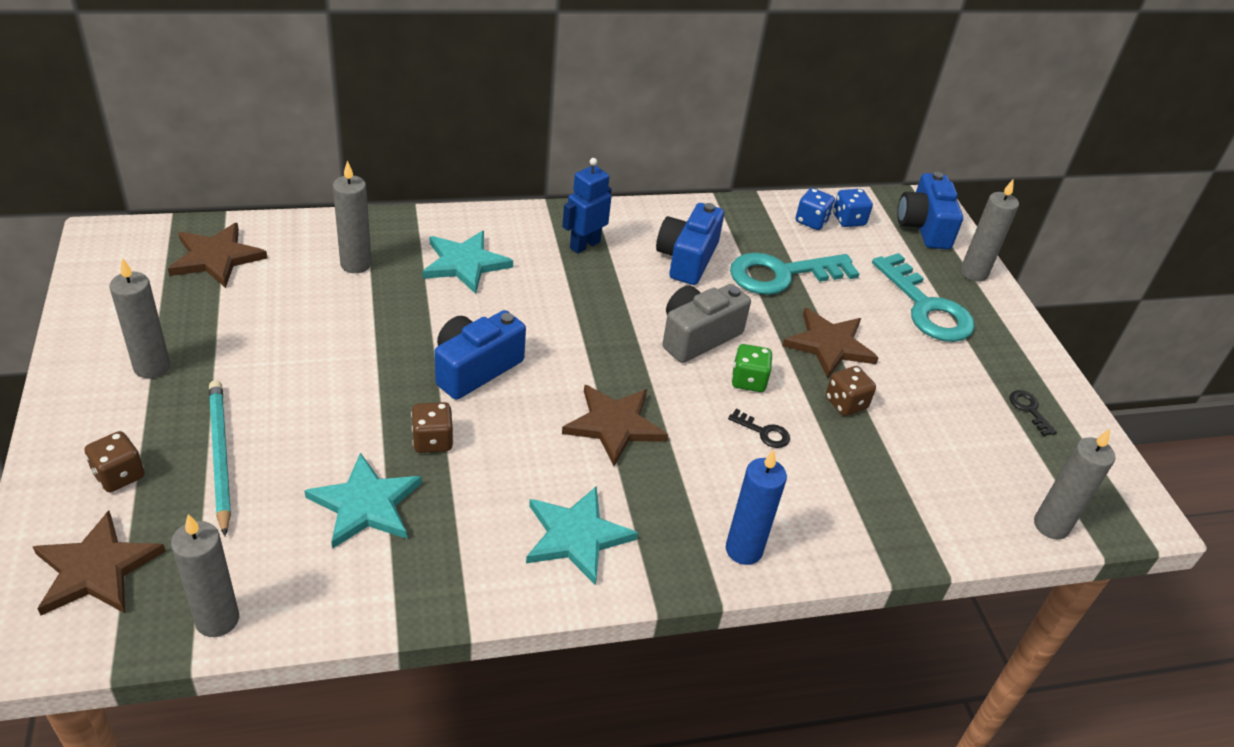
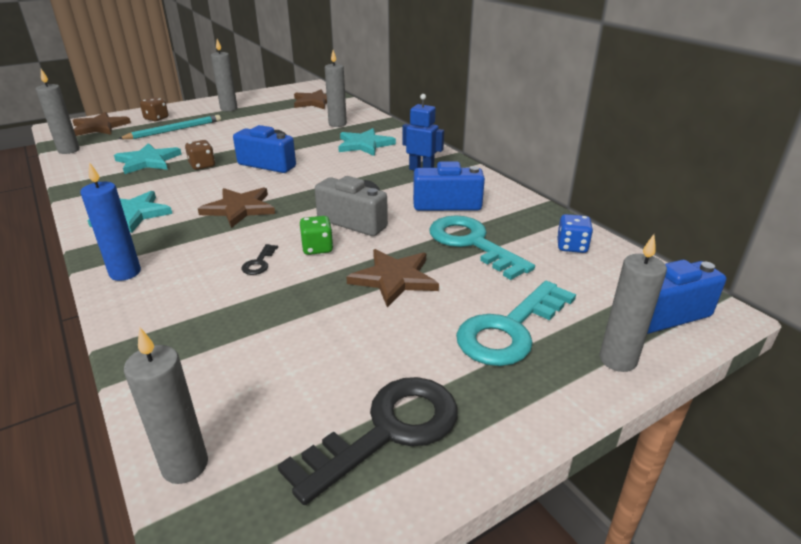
camera: 75 degrees right, 10 degrees down
(846, 403) = (318, 297): brown dice -> none
(848, 220) = (602, 265): blue dice -> none
(1029, 410) = (387, 431): black key -> black key, size x2.37

